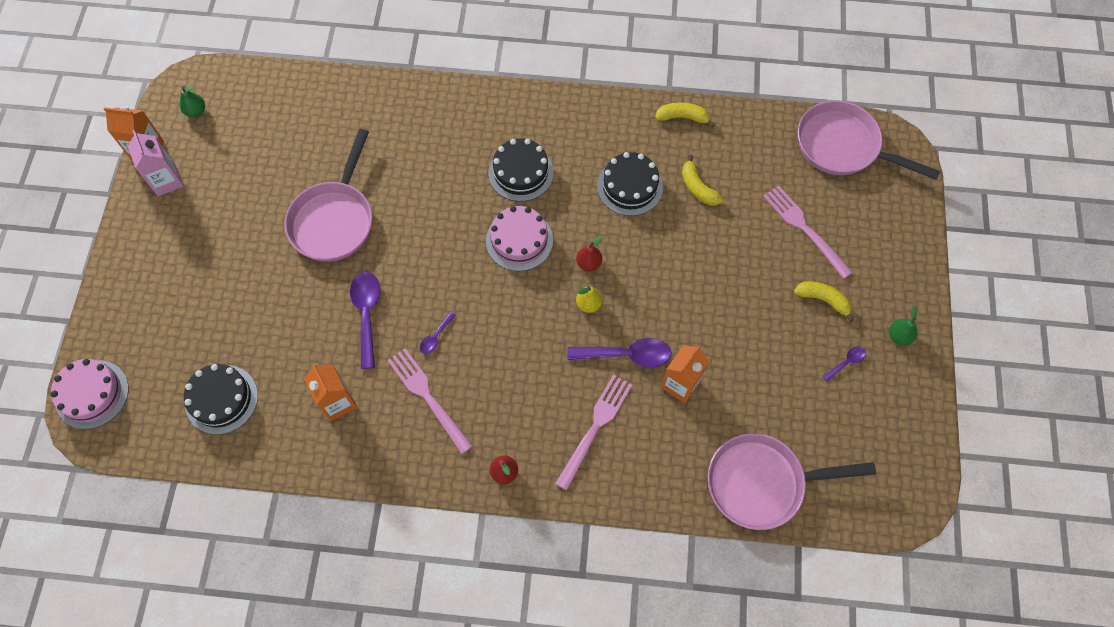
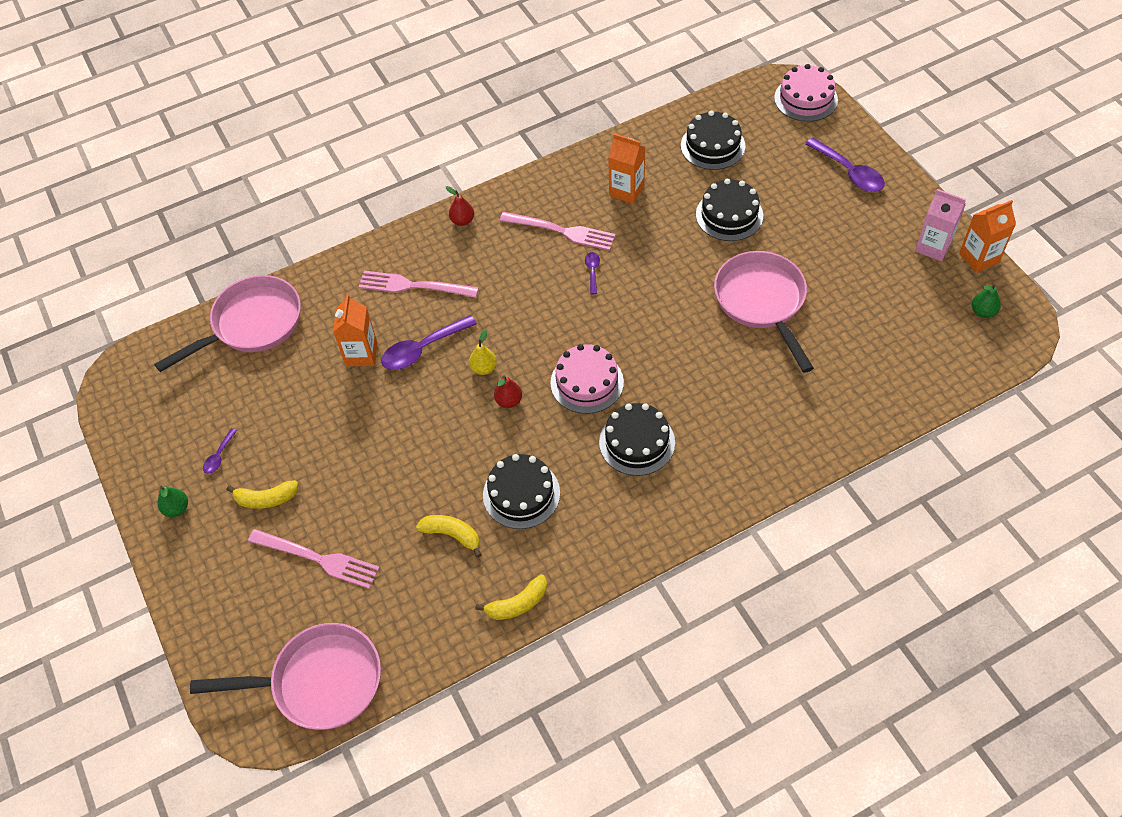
camera: 150 degrees right, 10 degrees down
(280, 315) = (729, 215): none -> black cake
(367, 314) = (663, 254): purple spoon -> purple spoon (849, 172)
(595, 427) = (413, 286): pink fork -> pink fork turned 105 degrees clockwise

